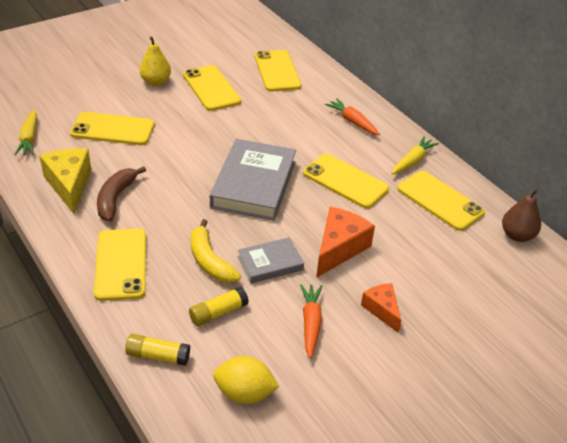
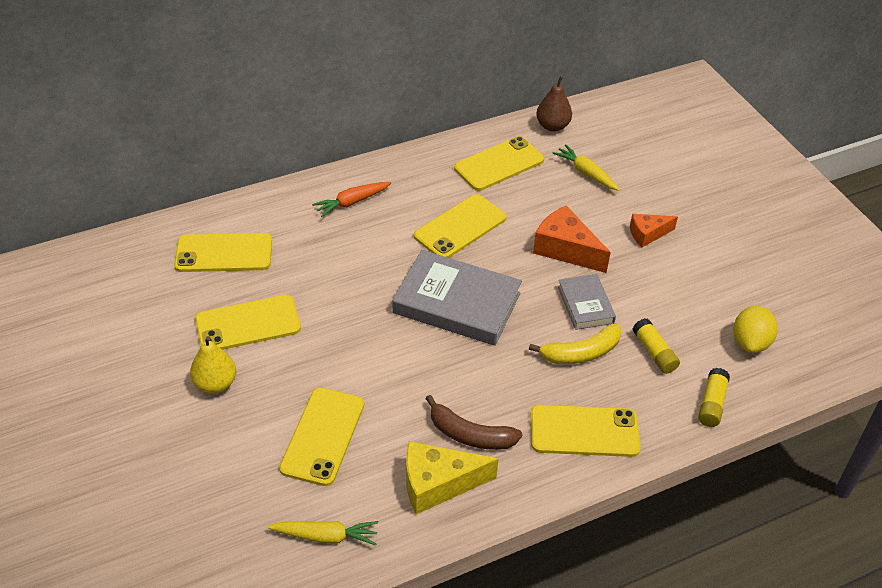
camera: 80 degrees left, 5 degrees up
(311, 323) = (665, 285): orange carrot -> none
(412, 161) = (432, 169): yellow carrot -> yellow carrot (586, 173)

